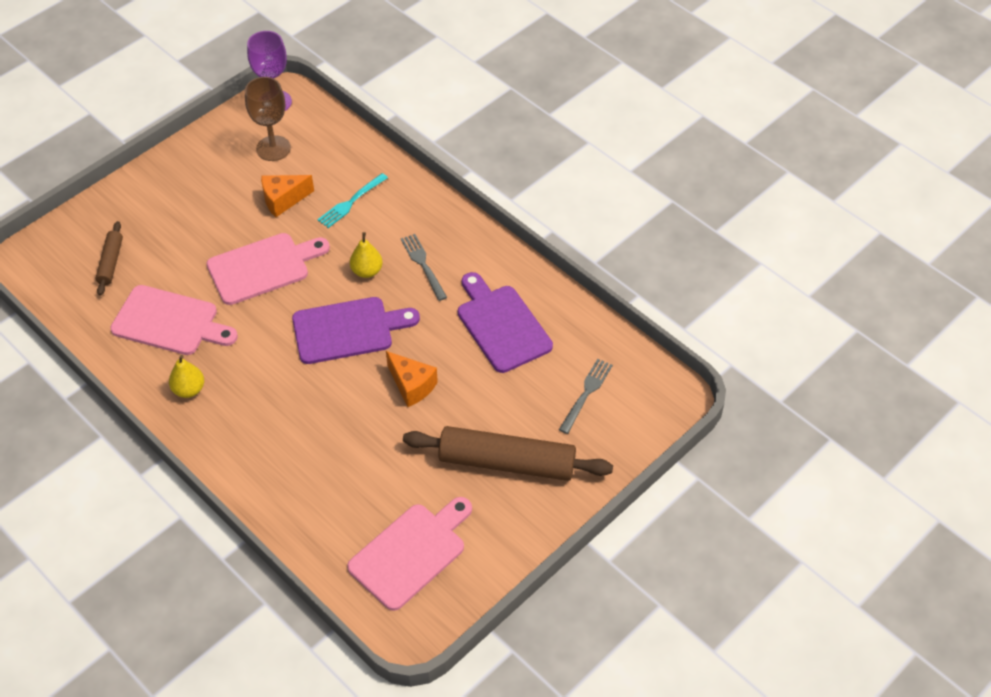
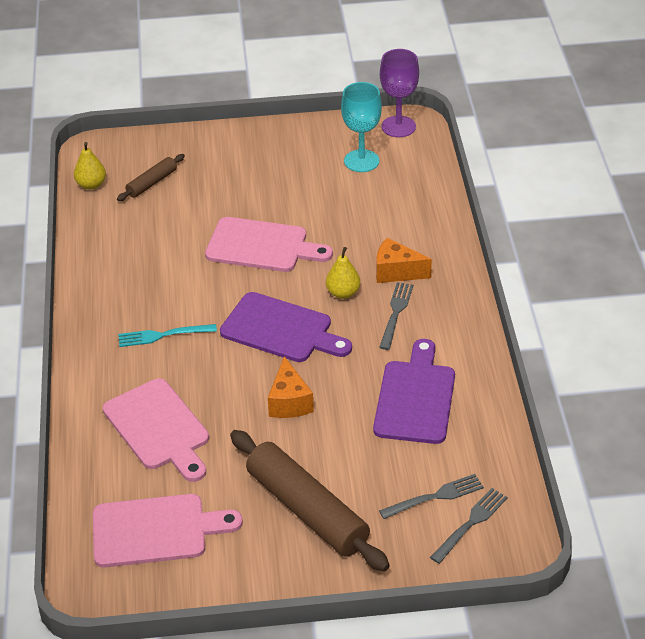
camera: 40 degrees right, 10 degrees down
(170, 322) = (151, 249): pink cutting board -> pink cutting board (159, 428)
(189, 389) = (114, 305): yellow pear -> yellow pear (91, 185)
(273, 148) = (361, 161): brown goblet -> turquoise goblet
(283, 200) = (329, 204): orange cheese -> orange cheese (396, 272)
(351, 202) = (384, 233): turquoise fork -> turquoise fork (163, 335)
(628, 398) = (470, 523): none -> grey fork

